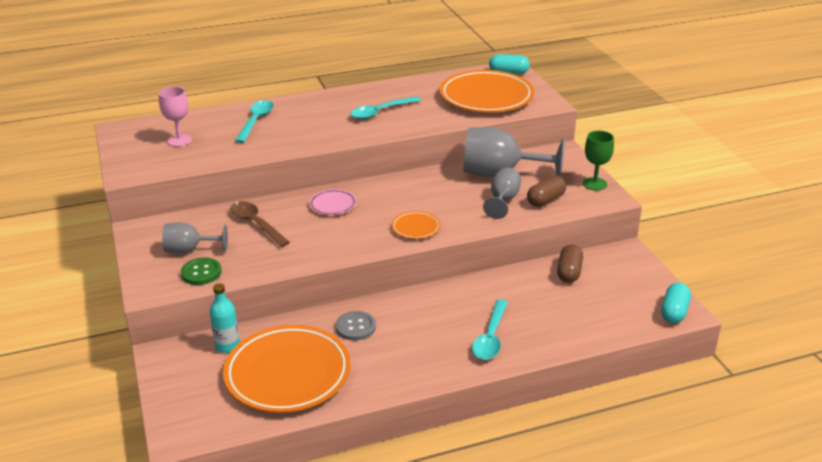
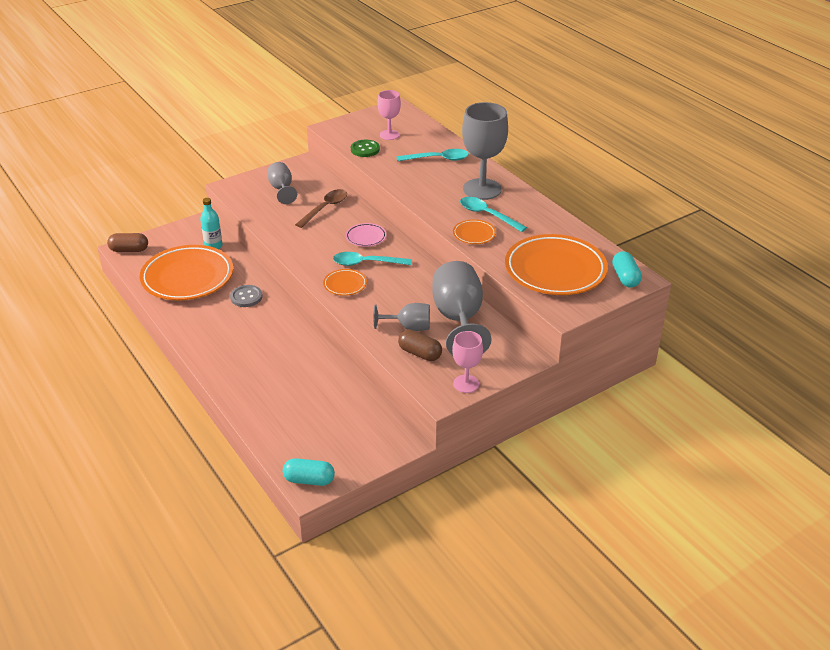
camera: 75 degrees right, 5 degrees up
(201, 272) = (255, 201): green button -> green button (365, 149)
(332, 108) = (482, 189): none -> grey goblet
(410, 123) = (474, 234): none -> orange plate
(490, 337) = (247, 367): turquoise spoon -> turquoise spoon (366, 263)
(569, 272) = (354, 404): brown capsule -> brown capsule (129, 250)
(594, 184) = (466, 384): green goblet -> pink goblet

